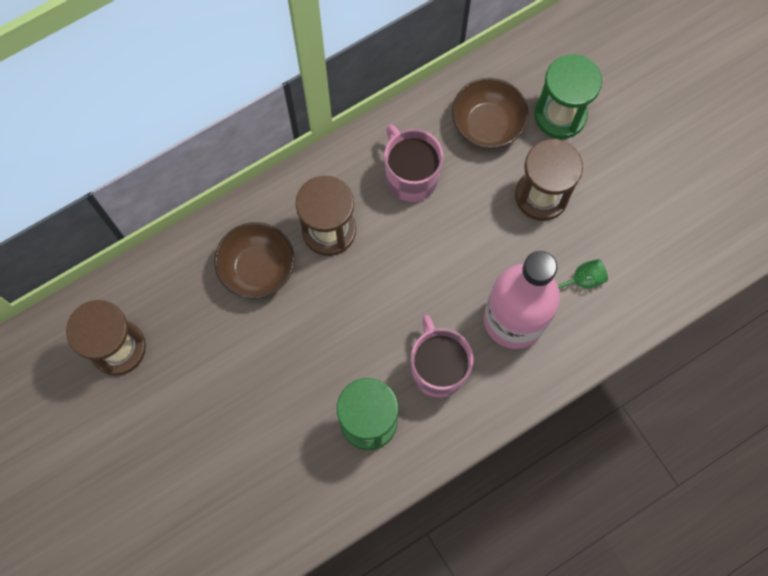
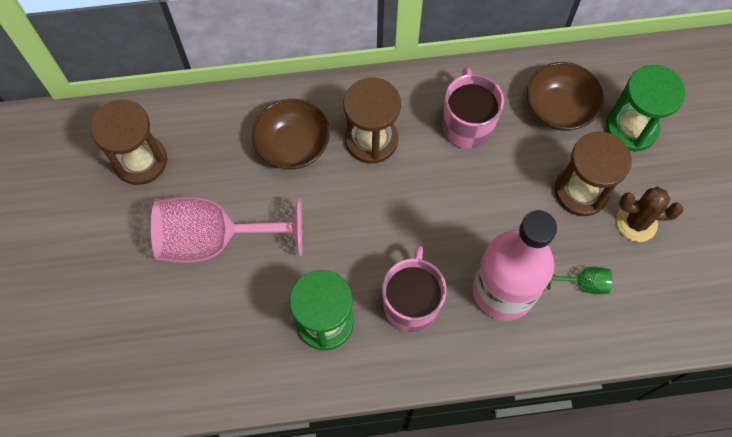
camera: 25 degrees right, 5 degrees down
(229, 391) = (215, 239): none -> pink goblet
(602, 203) = (636, 222): none -> brown cactus

